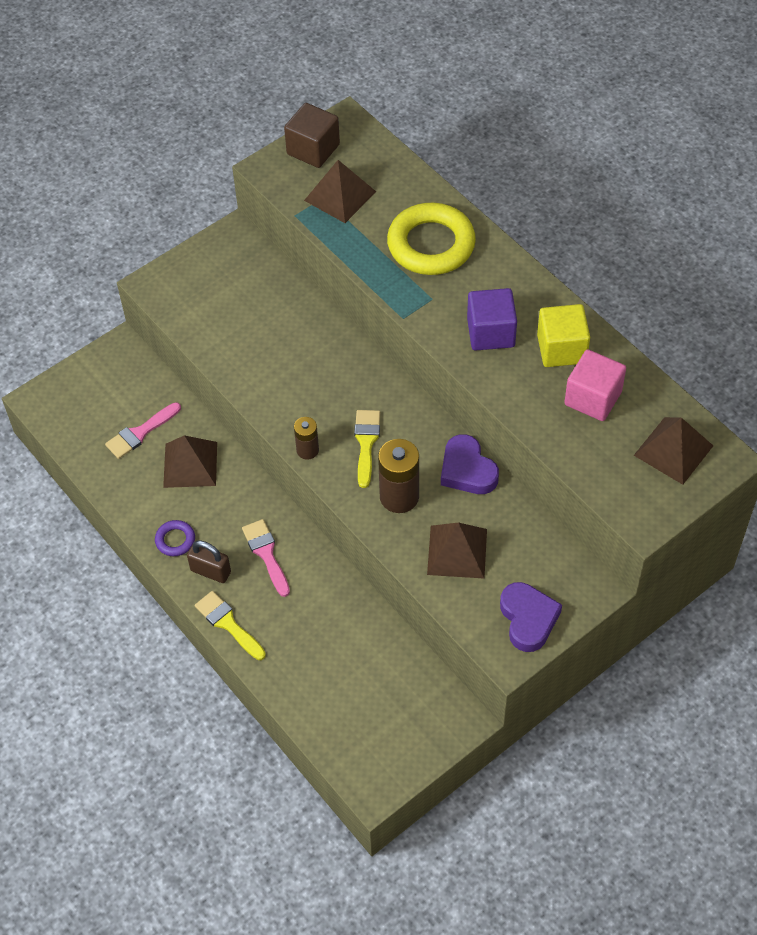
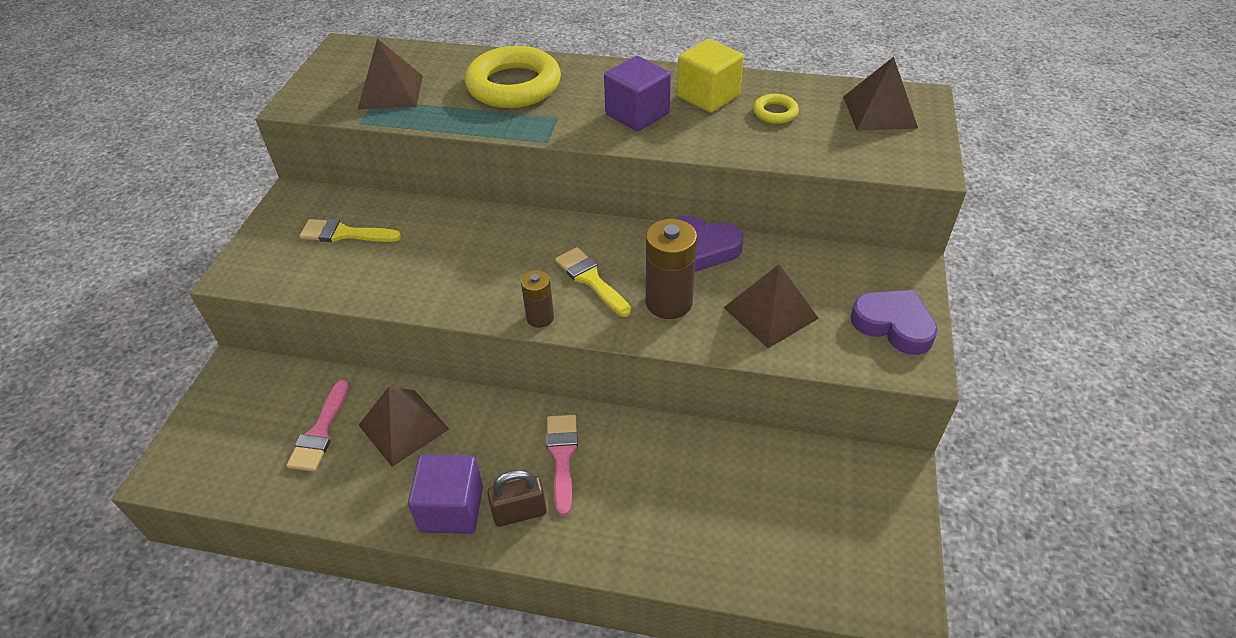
camera: 40 degrees left, 10 degrees down
(175, 540) = (451, 508): purple ring -> purple cube
(228, 624) = (588, 551): yellow brush -> yellow brush (344, 234)
(266, 554) = (562, 456): pink brush -> pink brush turned 60 degrees clockwise
(313, 149) = (330, 75): brown cube -> none
(593, 398) = (775, 113): pink cube -> yellow ring

